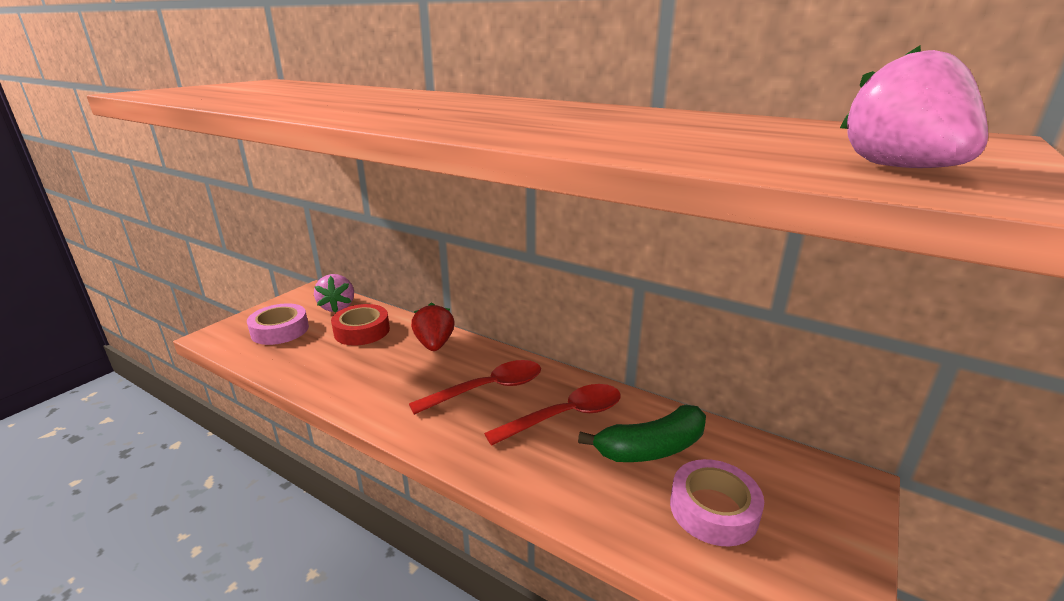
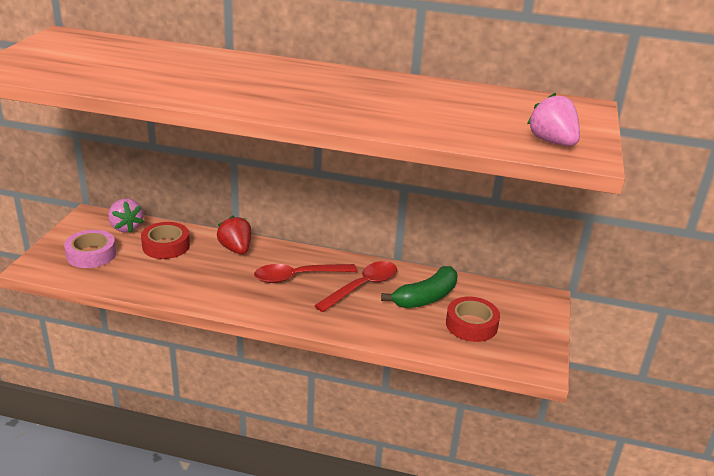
camera: 20 degrees left, 5 degrees up
(487, 389) = (298, 277): red spoon -> red spoon turned 150 degrees counterclockwise
(713, 510) = (471, 325): pink tape -> red tape

